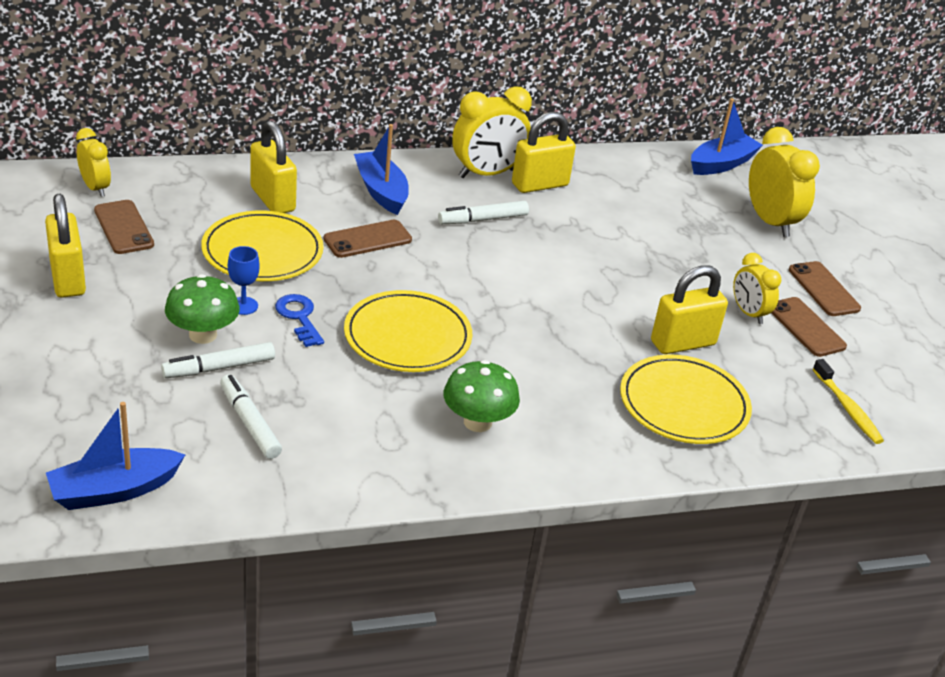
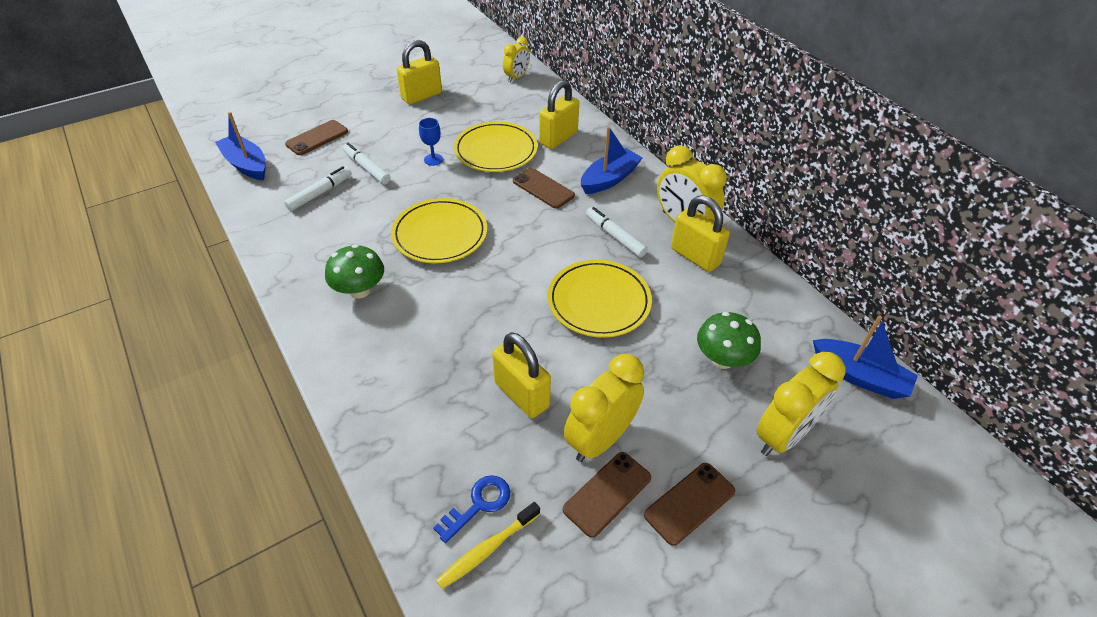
camera: 75 degrees right, 10 degrees up
(124, 227) = (484, 97): brown phone -> brown phone (317, 138)
(203, 335) = (396, 153): green mushroom -> green mushroom (722, 359)
(299, 318) = (434, 184): blue key -> blue key (478, 505)
(683, 404) = (433, 410): yellow plate -> yellow plate (599, 301)
(748, 313) = (600, 439): yellow clock -> yellow clock, size x1.67

